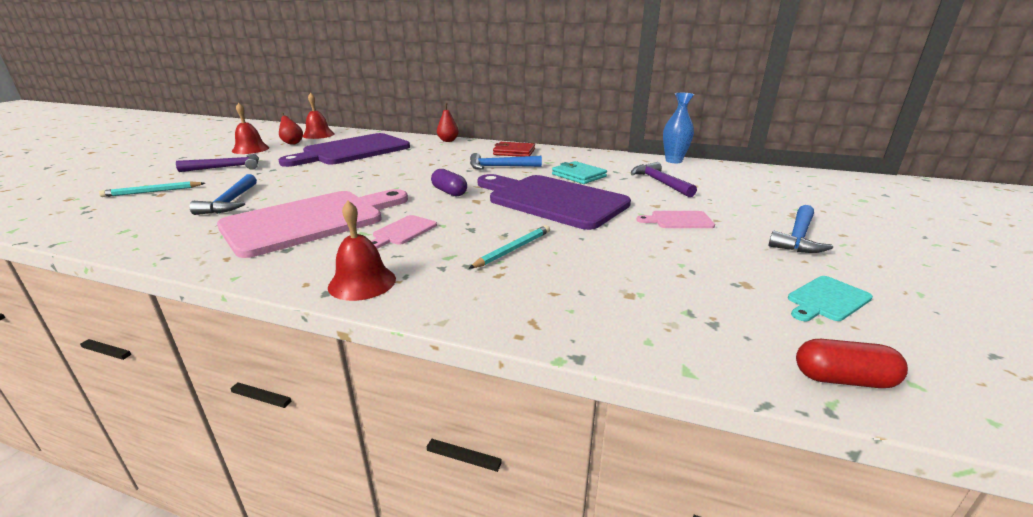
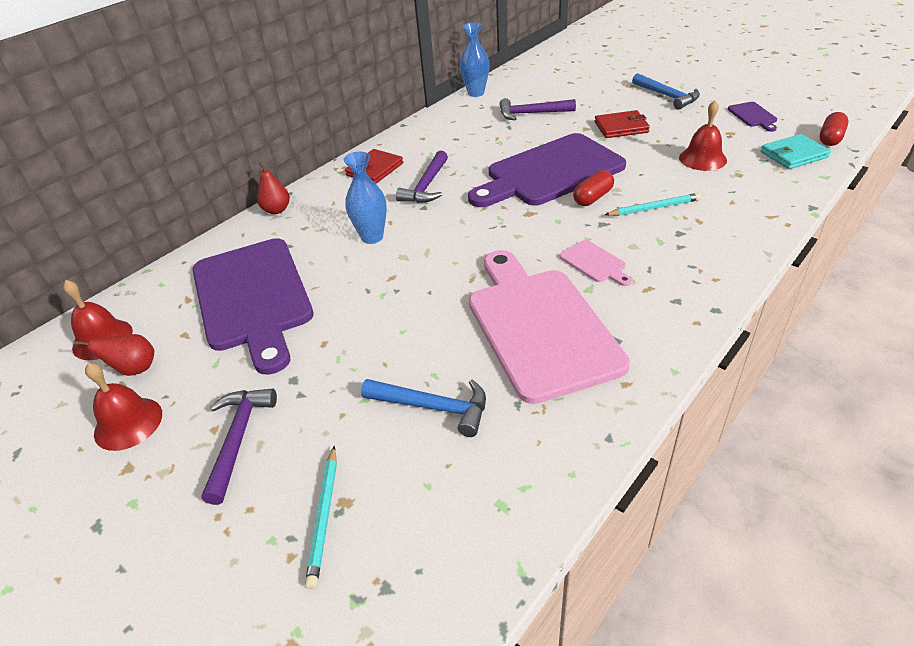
camera: 65 degrees left, 15 degrees up
(362, 282) = (700, 289): red bell -> red bell (702, 159)
(423, 163) = (372, 237): none -> blue vase
(449, 192) = (493, 227): purple capsule -> none
(500, 167) = (426, 186): blue hammer -> purple hammer
(513, 249) = (654, 208): turquoise pencil -> turquoise pencil turned 105 degrees clockwise
(516, 221) = (593, 198): none -> red capsule
(579, 175) = (487, 146): turquoise wallet -> turquoise wallet (793, 155)
(678, 220) = (621, 127): pink cutting board -> red wallet
(826, 300) = (753, 116): turquoise cutting board -> purple cutting board

